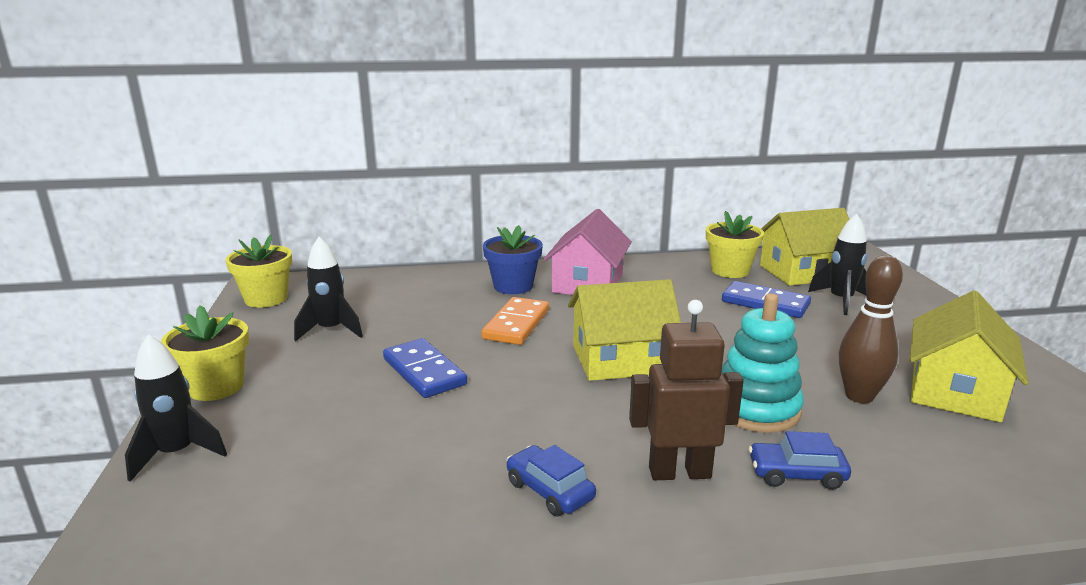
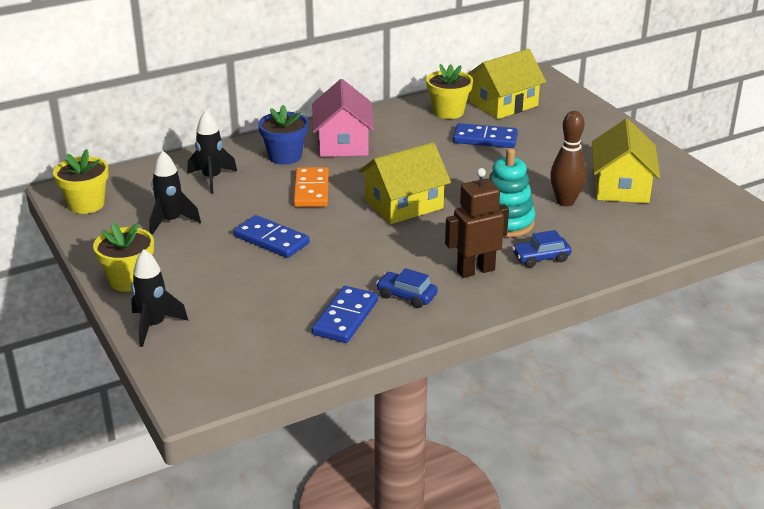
camera: 20 degrees left, 10 degrees up
(434, 505) = (345, 317): none -> blue domino
(840, 301) = (537, 127): black rocket -> black rocket (212, 178)

